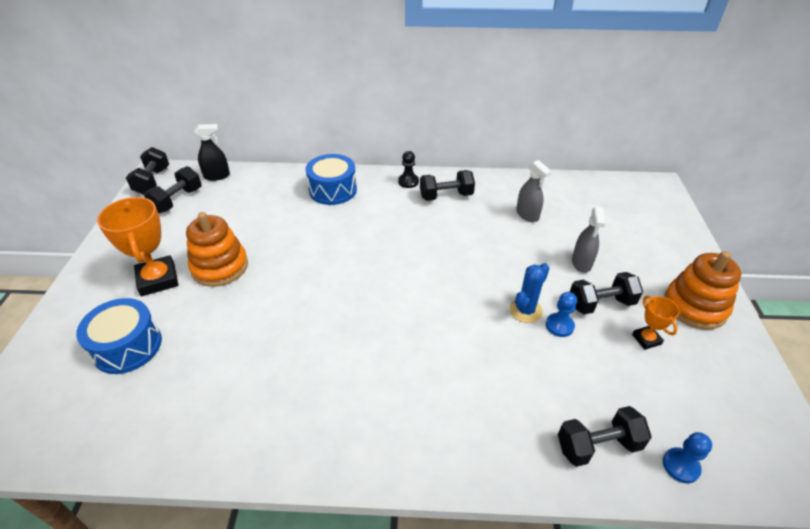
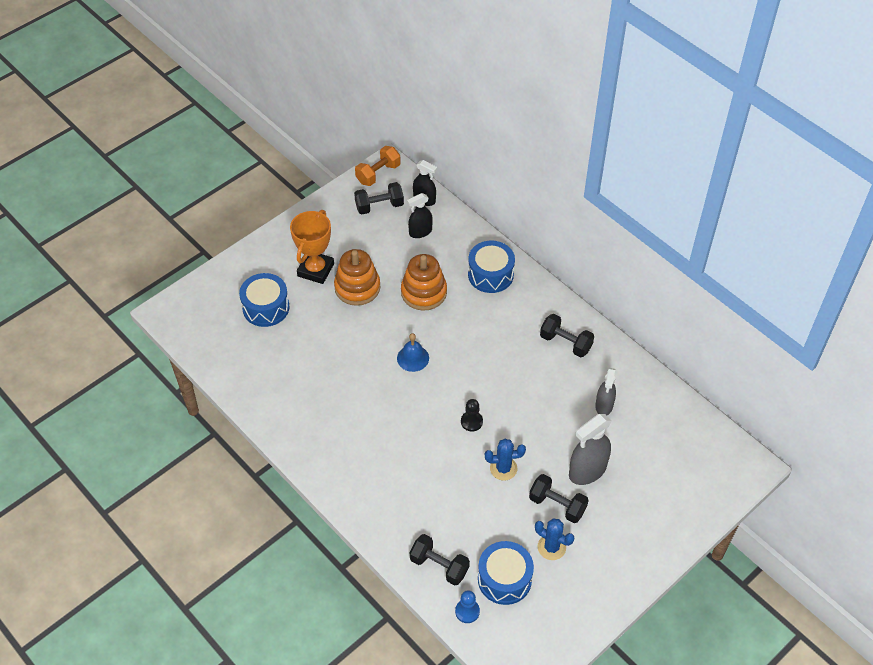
camera: 45 degrees right, 10 degrees up
(152, 181) = (378, 174): black dumbbell -> orange dumbbell
(237, 197) = (420, 232): none -> black spray bottle
(339, 285) = (413, 358): none -> blue bell
(408, 181) = (554, 308): black pawn -> black pawn (471, 421)
(559, 326) = (510, 494): blue pawn -> none
(581, 263) = (587, 471): grey spray bottle -> grey spray bottle, size x1.56
(646, 339) = (551, 547): orange trophy -> blue cactus
(659, 401) = (504, 579): none -> blue drum
(694, 306) = (617, 559): orange stacking toy -> orange stacking toy (424, 292)

